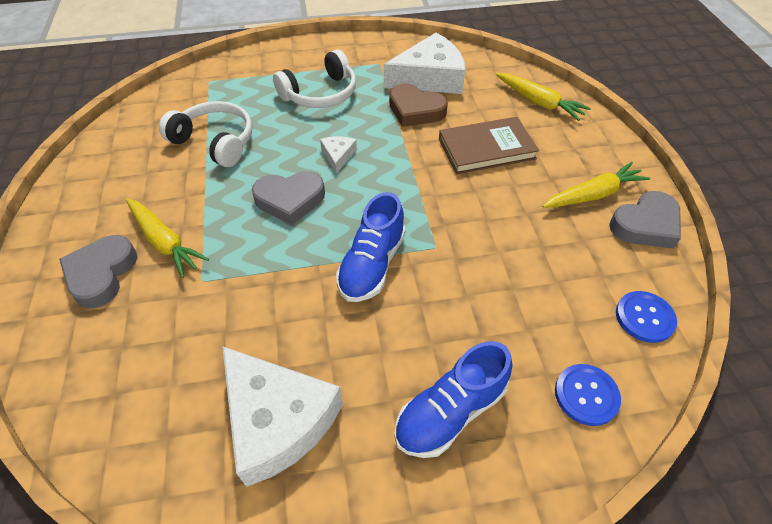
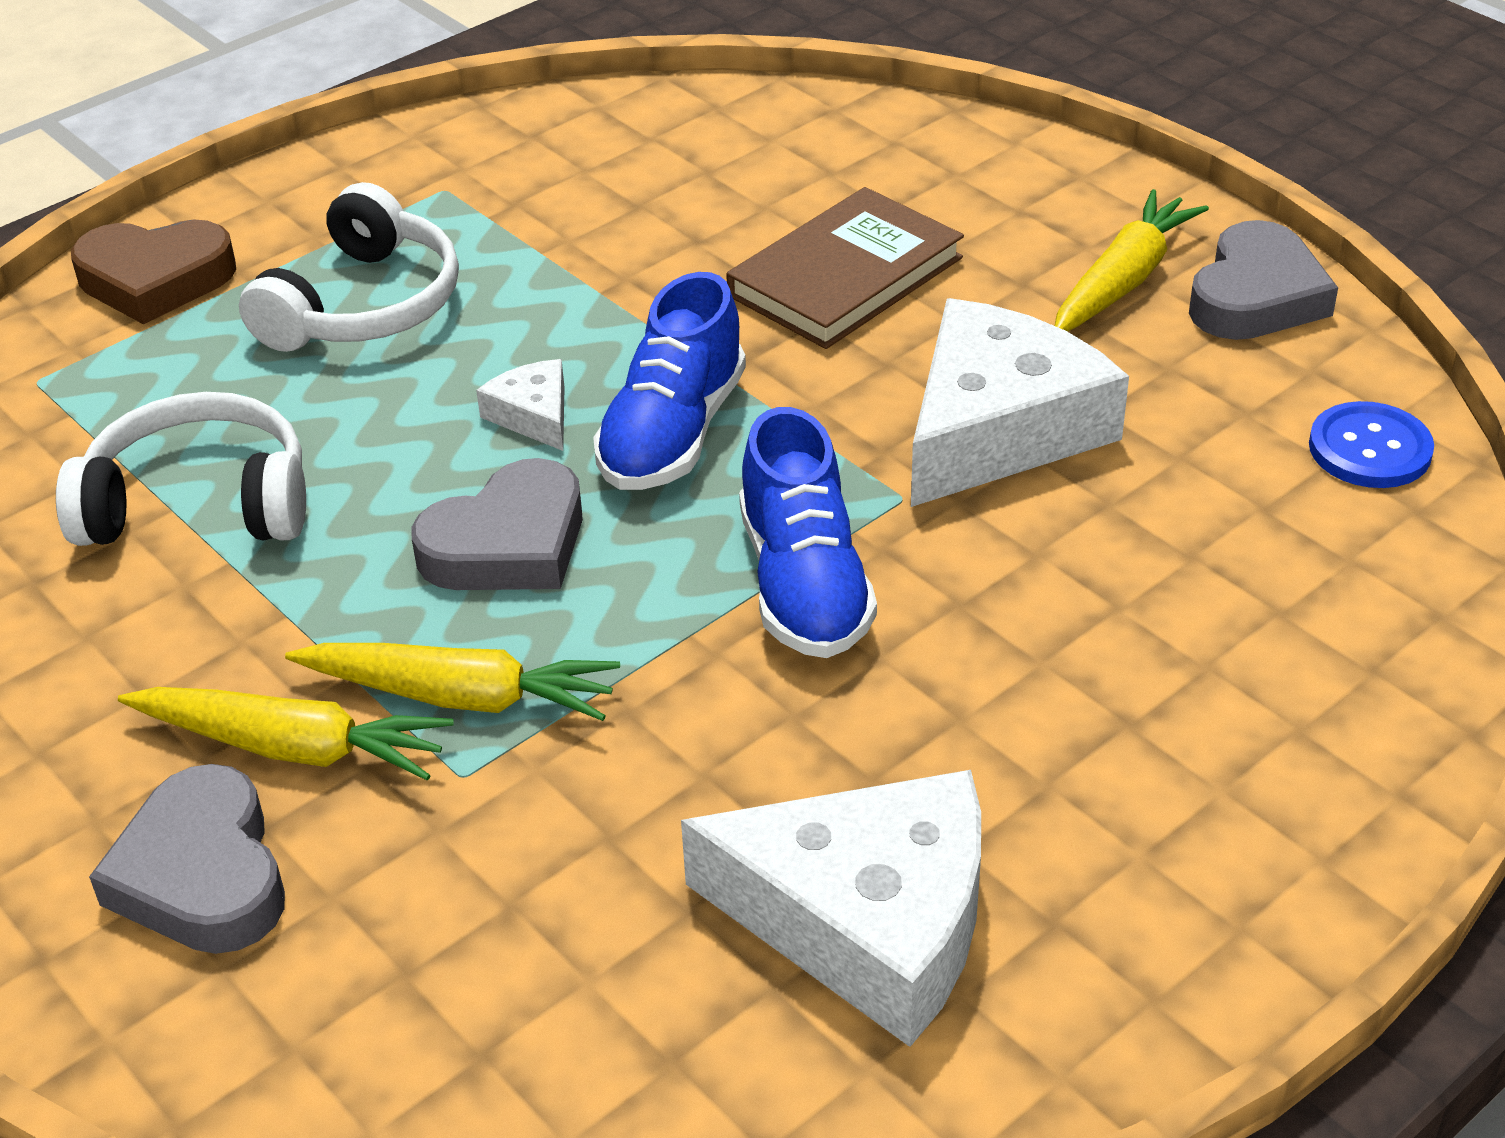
camera: 30 degrees left, 10 degrees down
(415, 110) = (623, 258): brown heart -> brown heart (155, 279)
(430, 78) = (594, 179): white cheese -> white cheese (998, 428)
(450, 412) = (1169, 748): blue shoe -> blue shoe (673, 433)
(539, 102) = (876, 146): yellow carrot -> yellow carrot (460, 696)
(586, 395) = (1369, 611): blue button -> none

